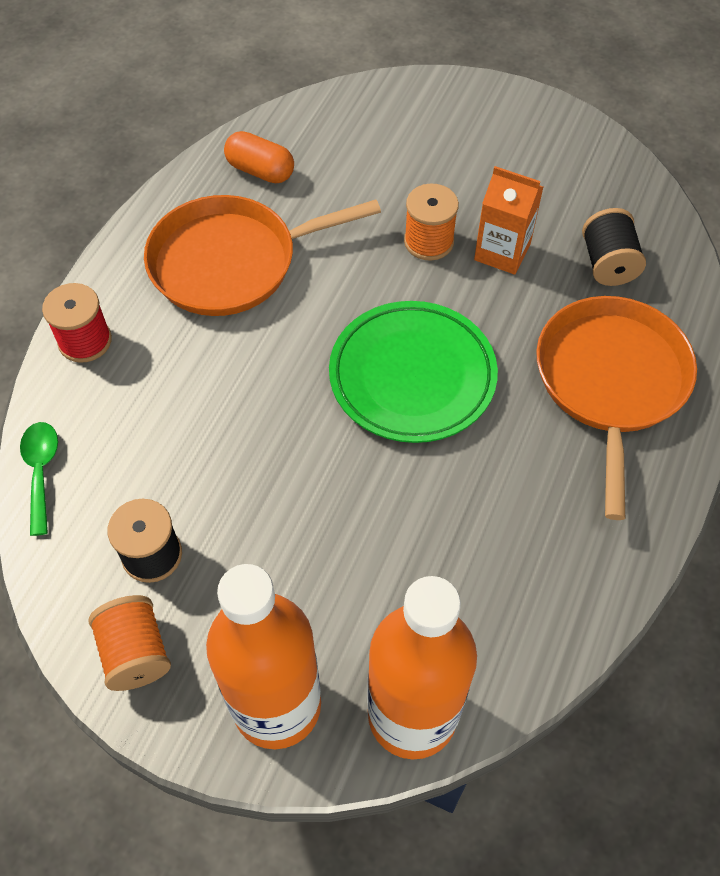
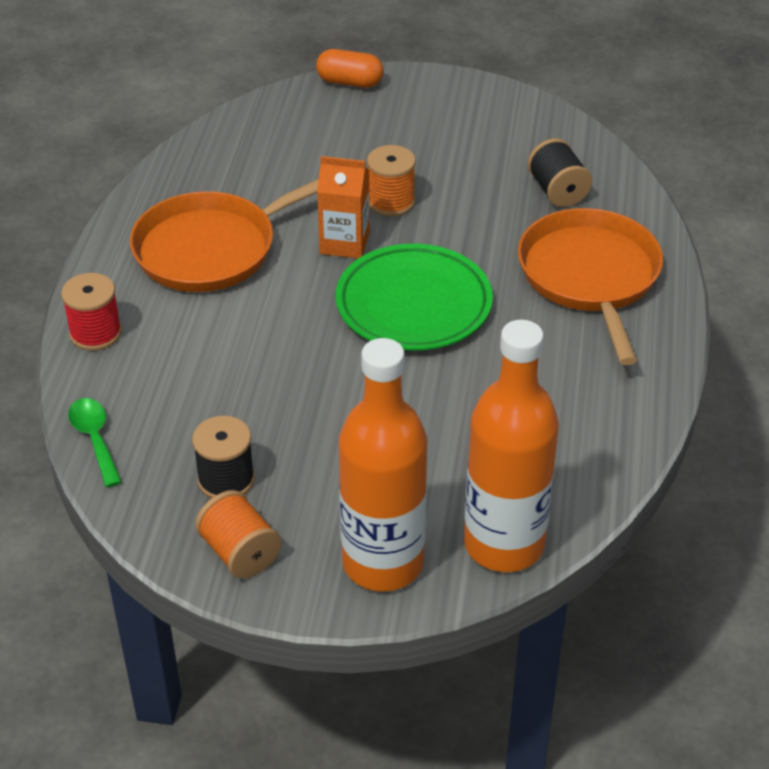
camera: 15 degrees left, 15 degrees down
(260, 171) = (212, 173): orange capsule -> orange capsule (349, 82)
(502, 252) = (460, 198): orange carton -> orange carton (344, 243)

